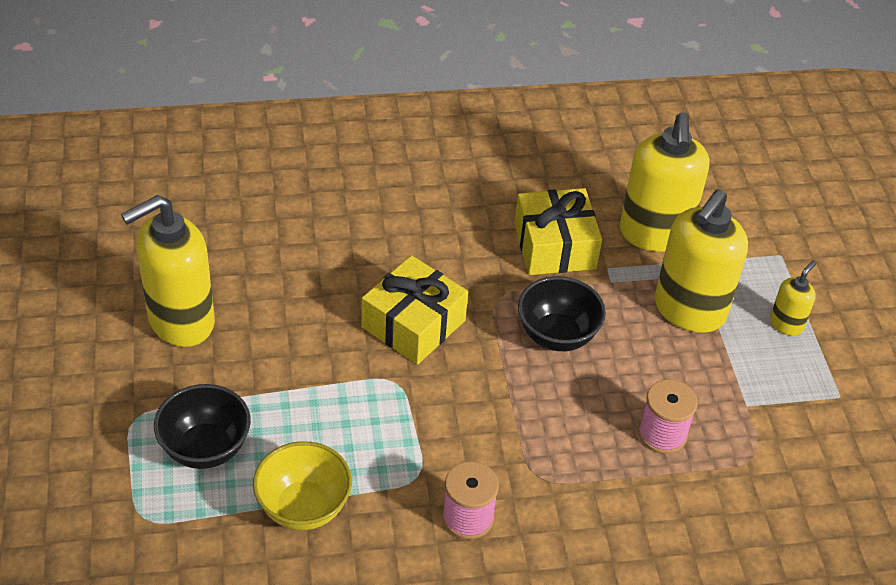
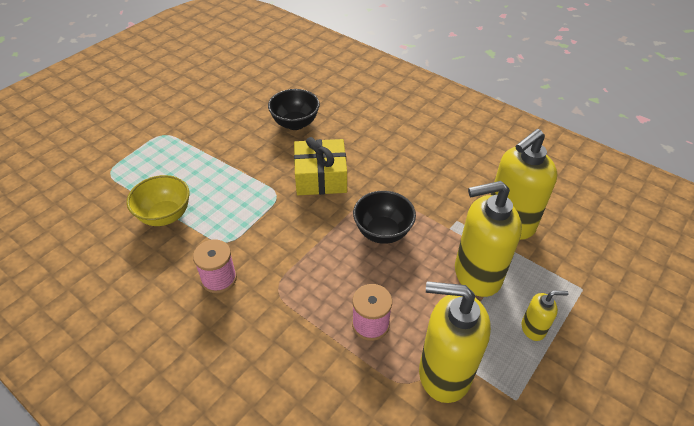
camera: 50 degrees right, 0 degrees up
(180, 321) = (231, 112): yellow soap dispenser -> yellow soap dispenser (444, 373)
(205, 448) = (168, 164): black bowl -> black bowl (295, 123)
(554, 246) = (441, 191): yellow gift -> none

